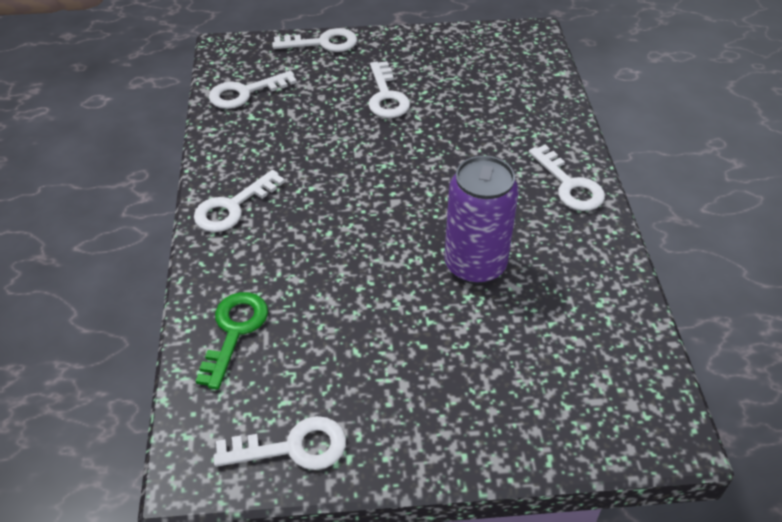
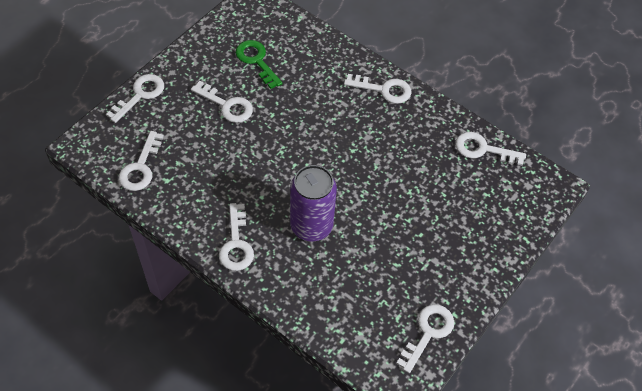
camera: 50 degrees left, 10 degrees up
(234, 331) = (331, 307): green key -> green key (256, 61)
(475, 265) = (394, 172): purple can -> purple can (311, 226)
(618, 322) = (483, 149): none -> white key

